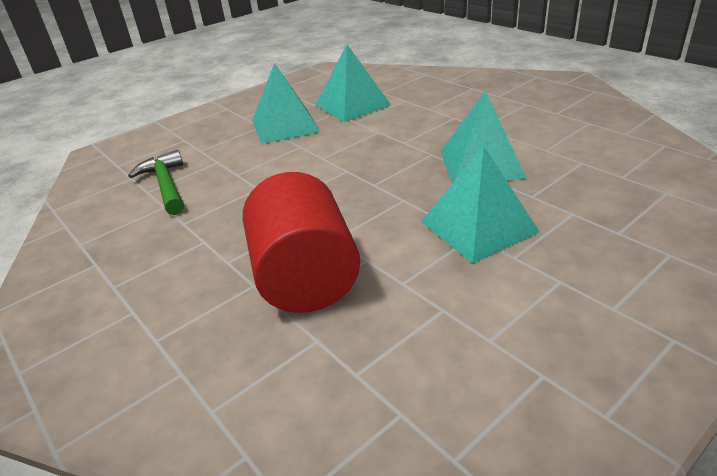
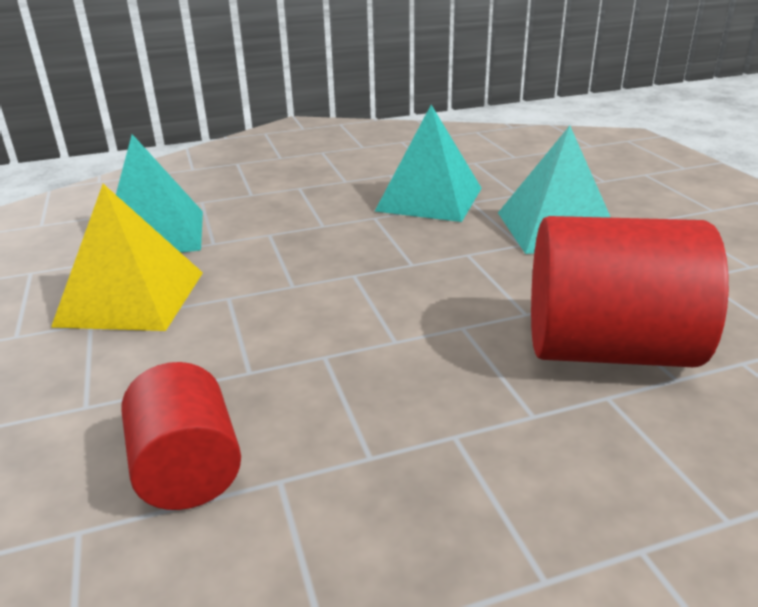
camera: 70 degrees left, 5 degrees down
(166, 185) = (187, 470): green hammer -> red cylinder
(285, 125) = (131, 298): turquoise pyramid -> yellow pyramid

